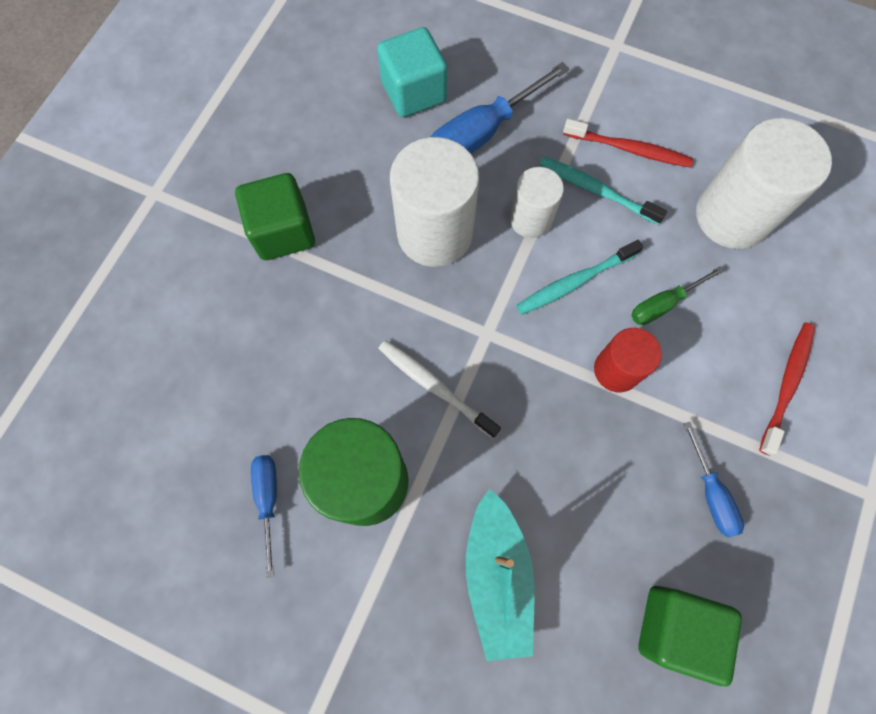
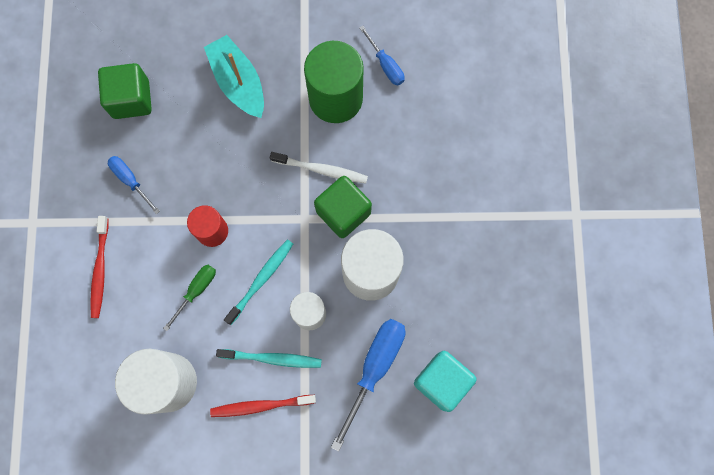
camera: 155 degrees right, 5 degrees up
(283, 232) = (472, 227): green cube -> green cube (343, 212)

